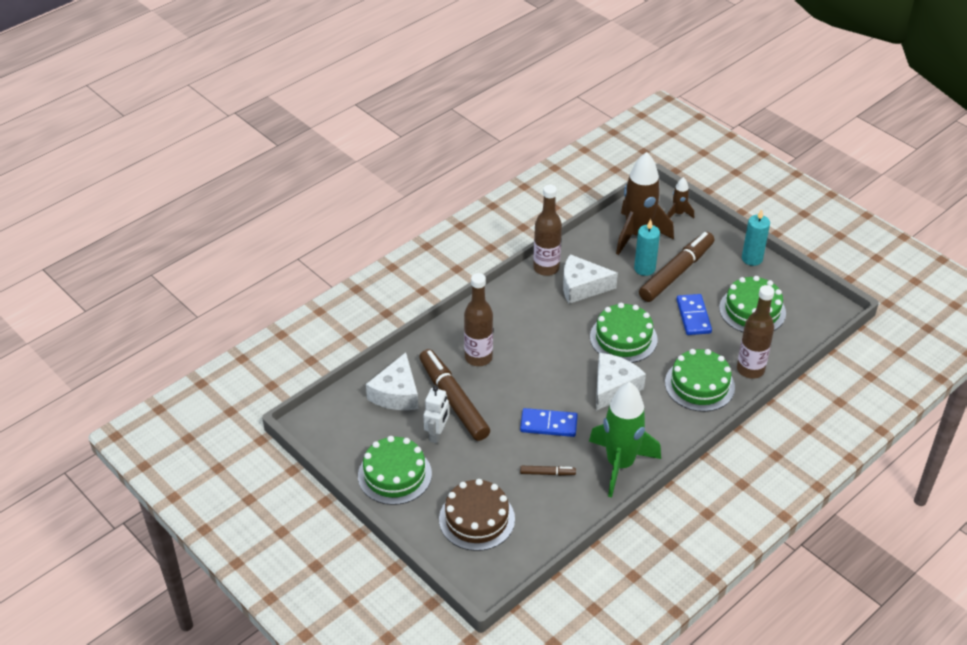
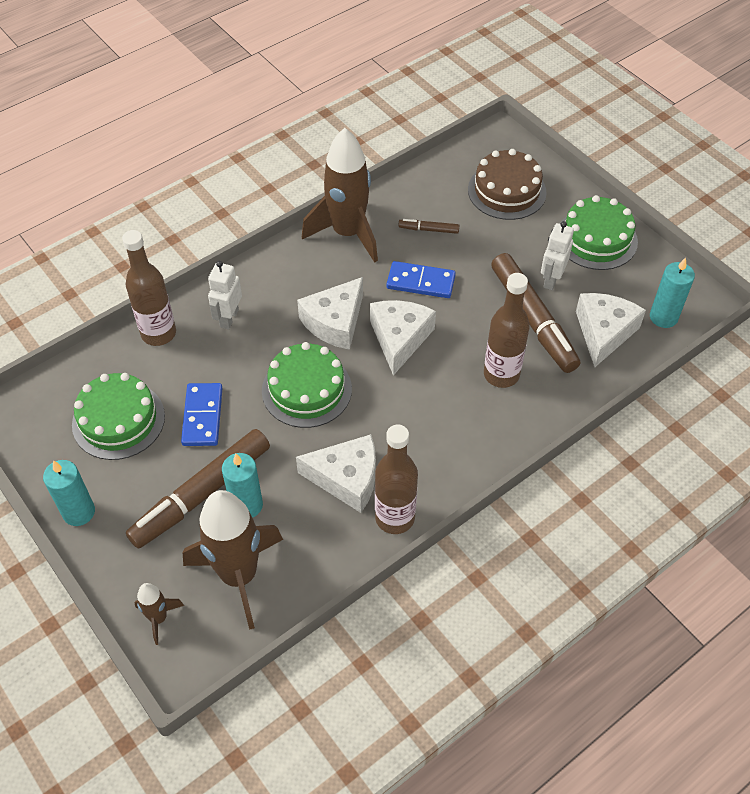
camera: 175 degrees left, 10 degrees up
(346, 409) = (663, 317): none -> turquoise candle
(559, 378) = (399, 338): none -> white cheese
(620, 464) = (348, 233): green rocket -> brown rocket
(699, 385) = (229, 318): green cake -> white robot

